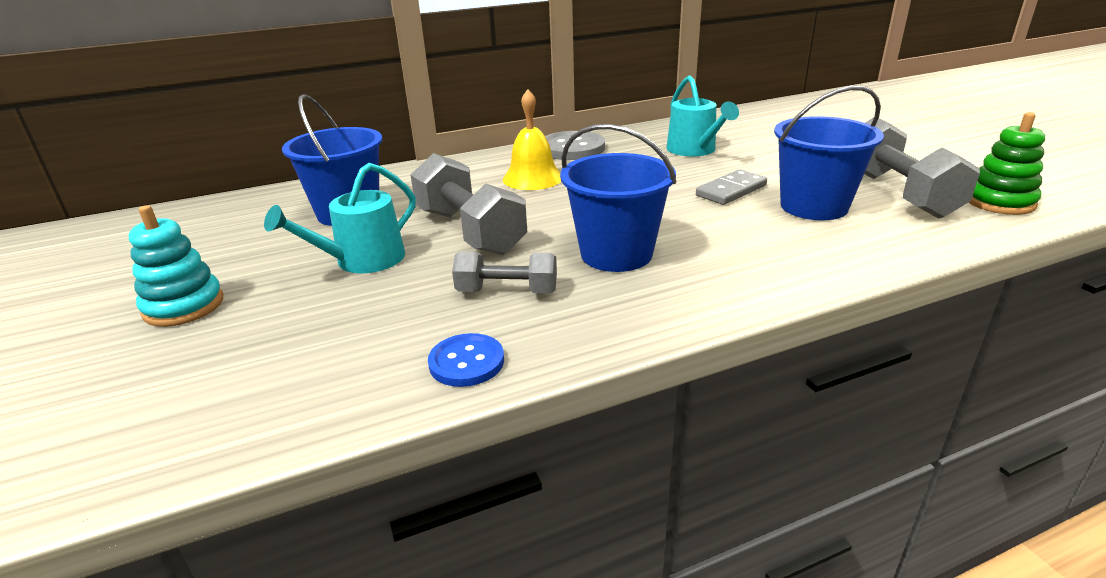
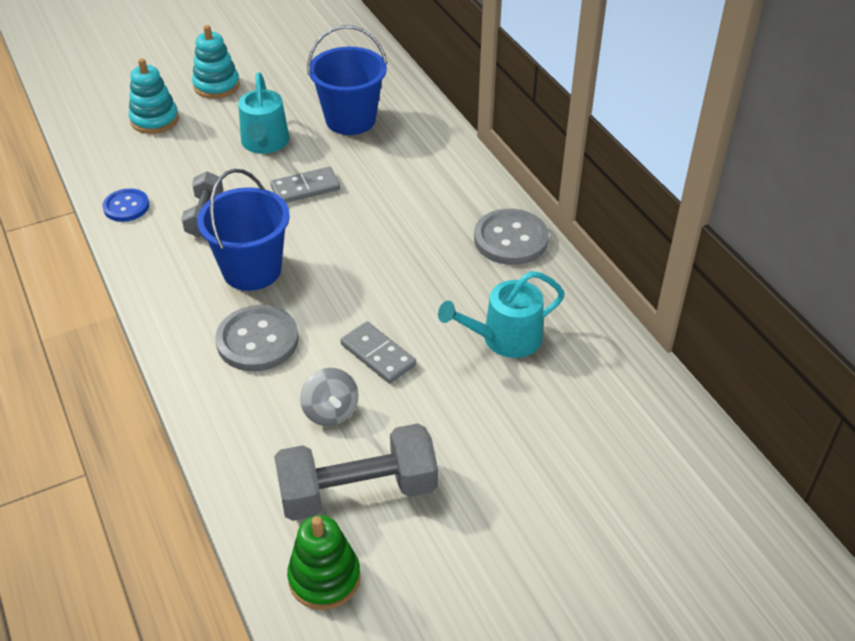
camera: 85 degrees right, 15 degrees up
(233, 358) = (154, 120): none -> turquoise stacking toy
(362, 260) = (264, 143): turquoise watering can -> turquoise watering can turned 135 degrees counterclockwise
(470, 231) = (305, 188): grey dumbbell -> grey domino
(533, 178) = (421, 215): yellow bell -> none
(732, 244) = (257, 340): none -> grey button
(813, 206) = (330, 412): blue bucket -> grey spinning top

